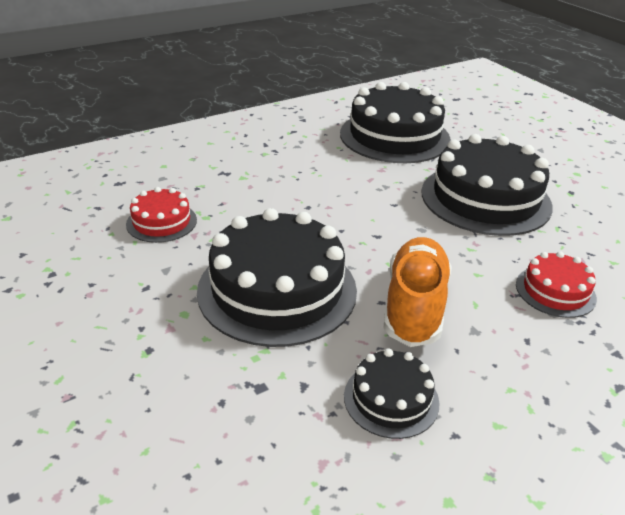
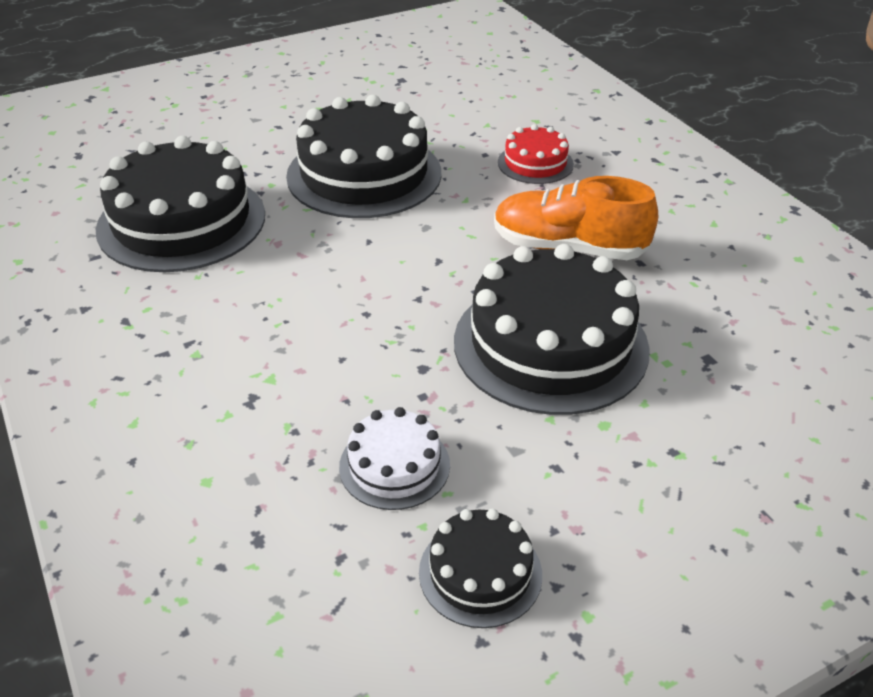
camera: 85 degrees left, 5 degrees up
(161, 222) = (394, 465): red cake -> white cake
(391, 399) = (701, 275): black cake -> black cake (480, 573)

